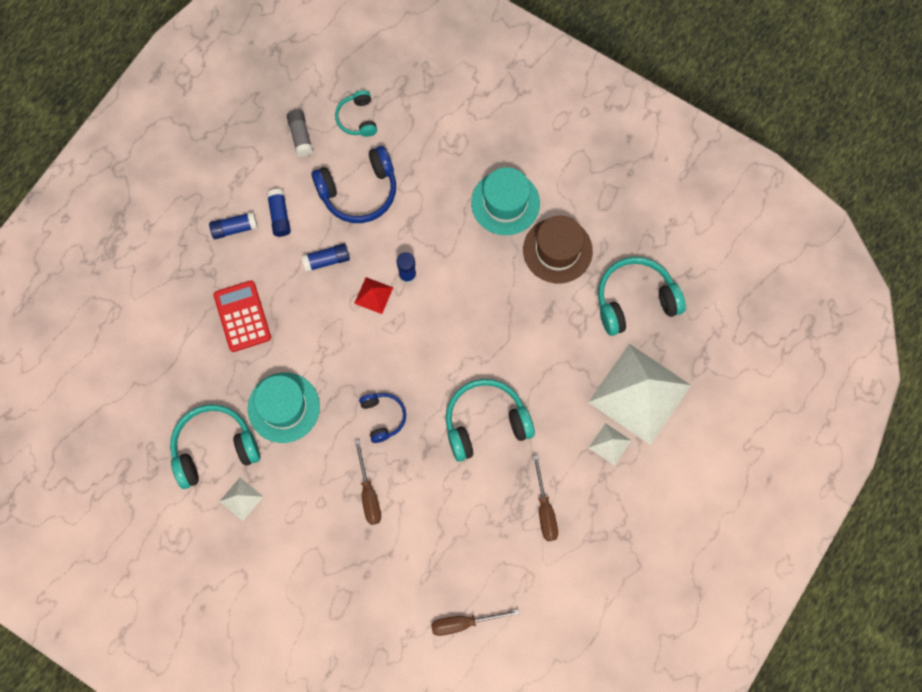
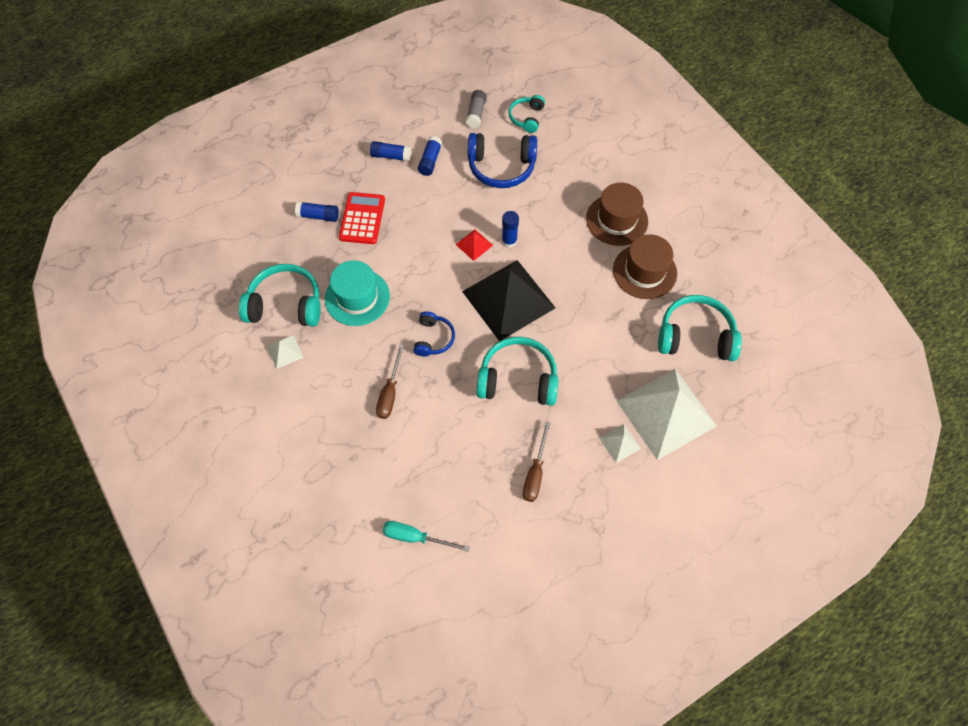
camera: 25 degrees right, 10 degrees down
(326, 260) = (450, 205): blue glue stick -> blue glue stick (318, 216)
(437, 341) = (508, 299): none -> black pyramid
(464, 623) = (415, 537): brown screwdriver -> turquoise screwdriver
(505, 203) = (617, 220): turquoise hat -> brown hat

